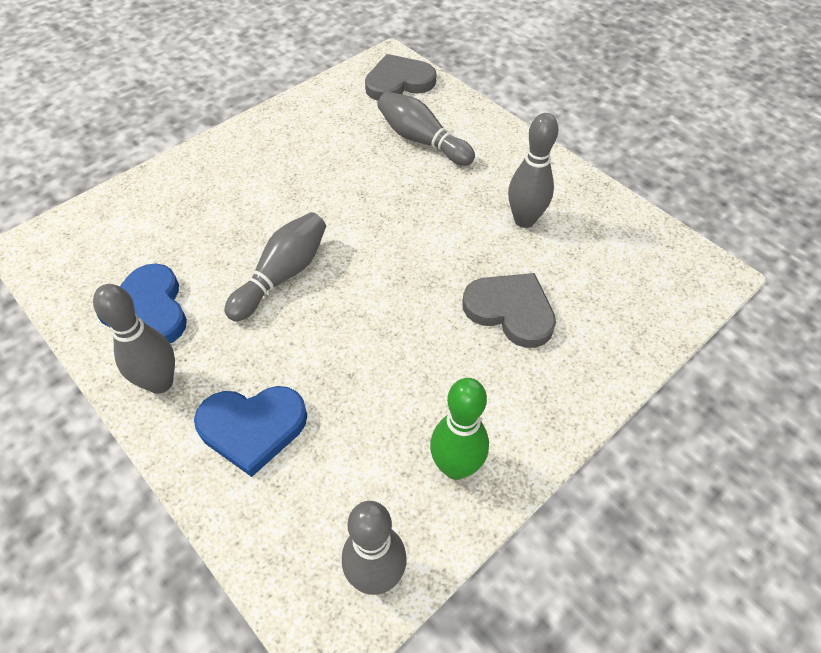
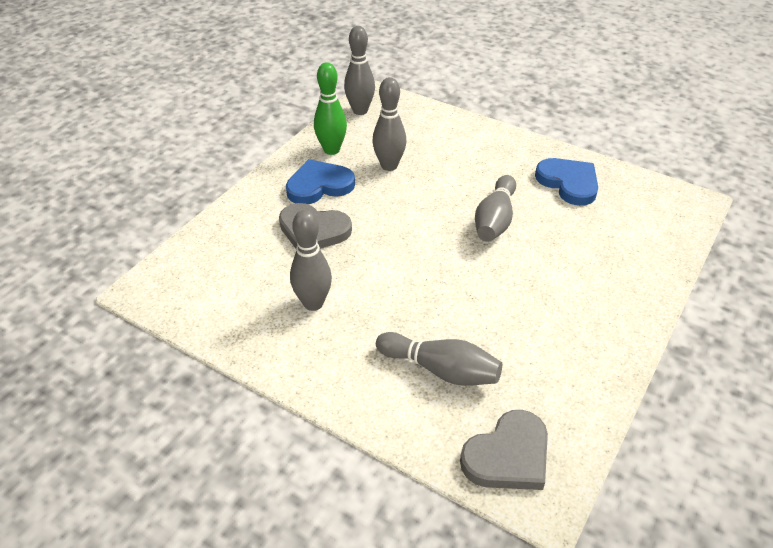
camera: 165 degrees right, 10 degrees down
(160, 382) = (525, 152): grey bowling pin -> grey bowling pin (389, 166)
(252, 427) = (455, 144): blue heart -> blue heart (319, 185)

